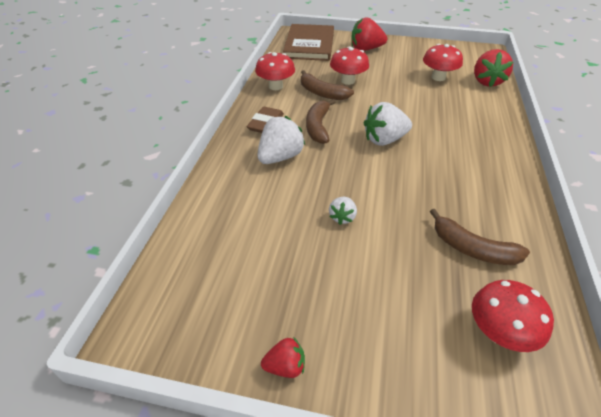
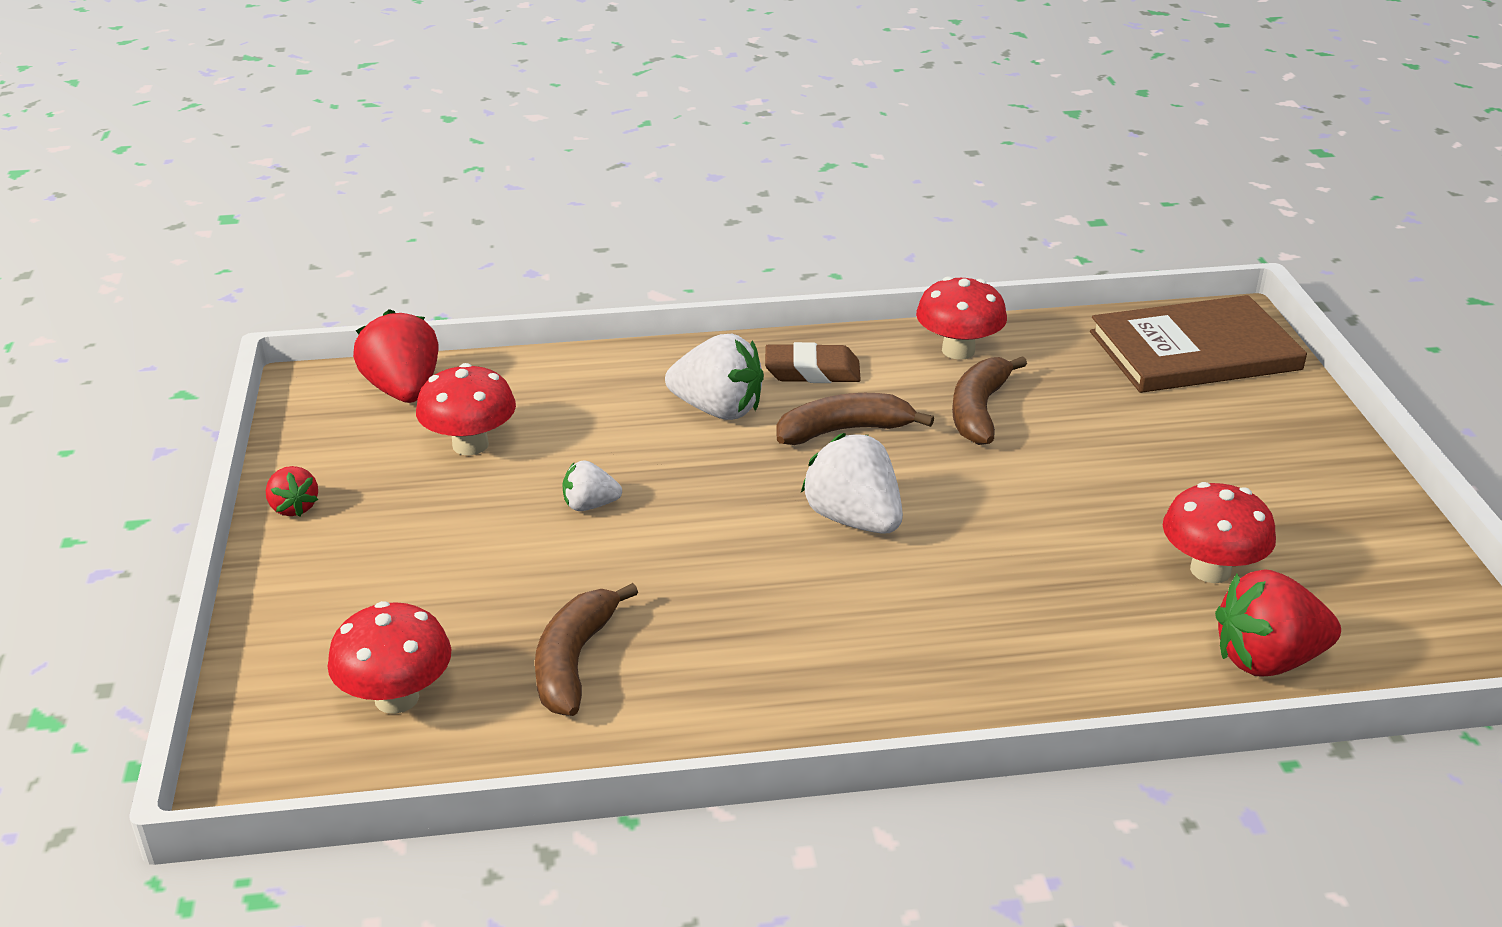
camera: 70 degrees right, 10 degrees down
(348, 81) = (1064, 435): red mushroom -> red mushroom (470, 445)
(366, 49) = (1258, 434): red strawberry -> red strawberry (404, 390)

